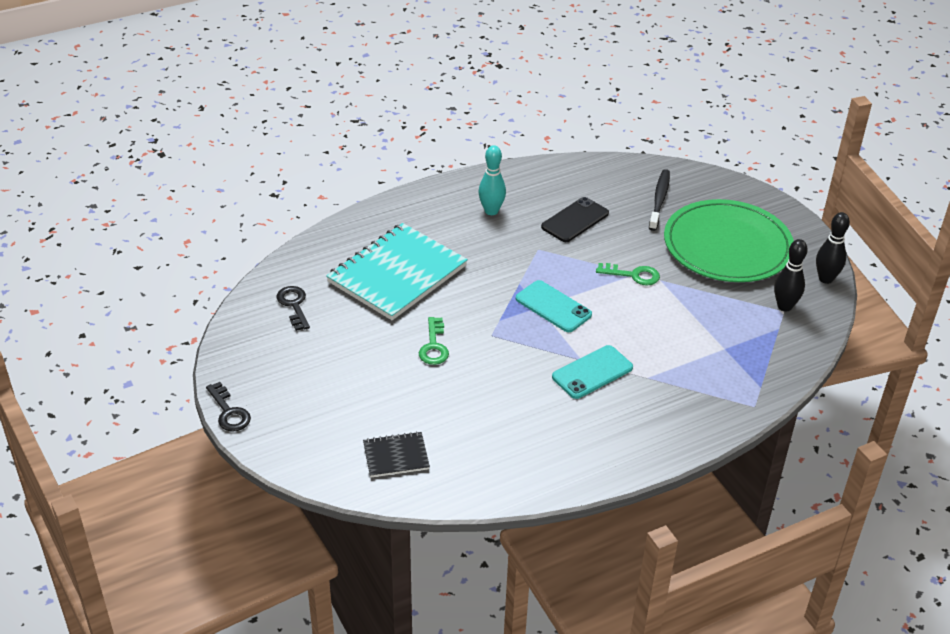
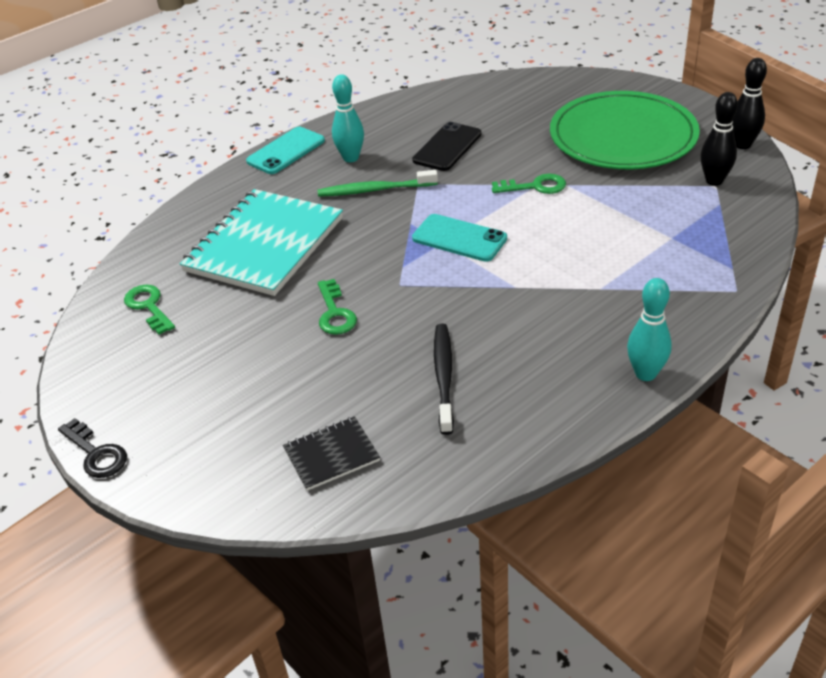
camera: 10 degrees left, 0 degrees up
(294, 305) = (148, 306): black key -> green key
(501, 246) = (375, 190): none -> green toothbrush
(592, 372) = (534, 298): turquoise phone -> turquoise phone (286, 151)
(651, 454) = (645, 373): none -> turquoise bowling pin
(659, 200) = (530, 109): black toothbrush -> black toothbrush (444, 376)

